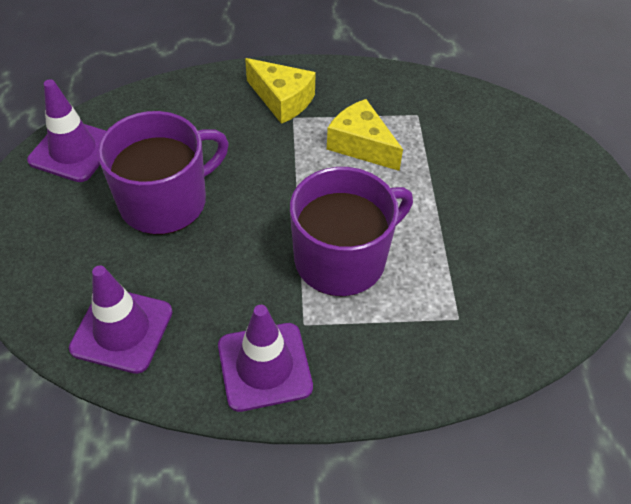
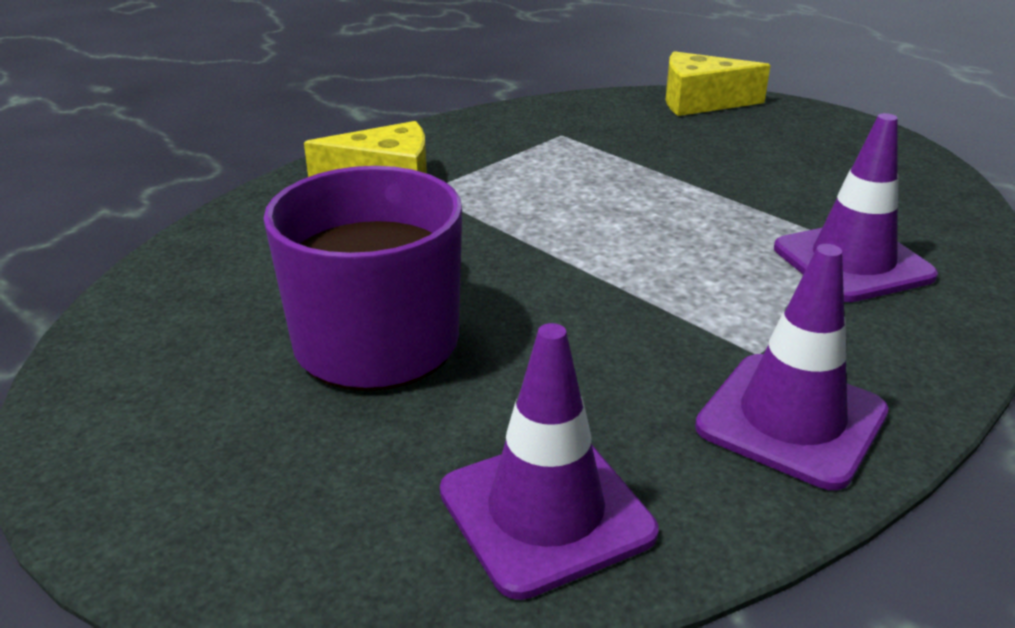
camera: 40 degrees left, 20 degrees down
(73, 151) = (132, 362): purple traffic cone -> purple traffic cone (852, 262)
(342, 258) = (692, 274): purple mug -> none
(361, 145) = (544, 179): yellow cheese -> yellow cheese (700, 102)

